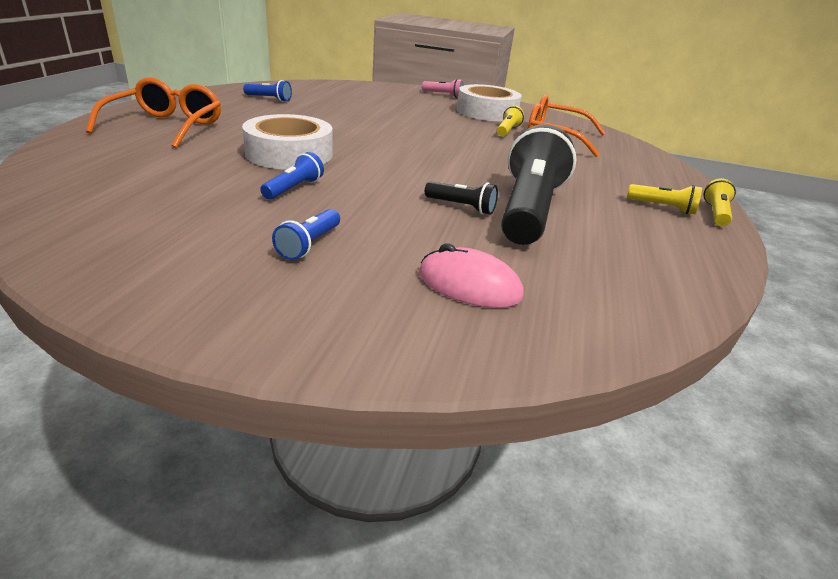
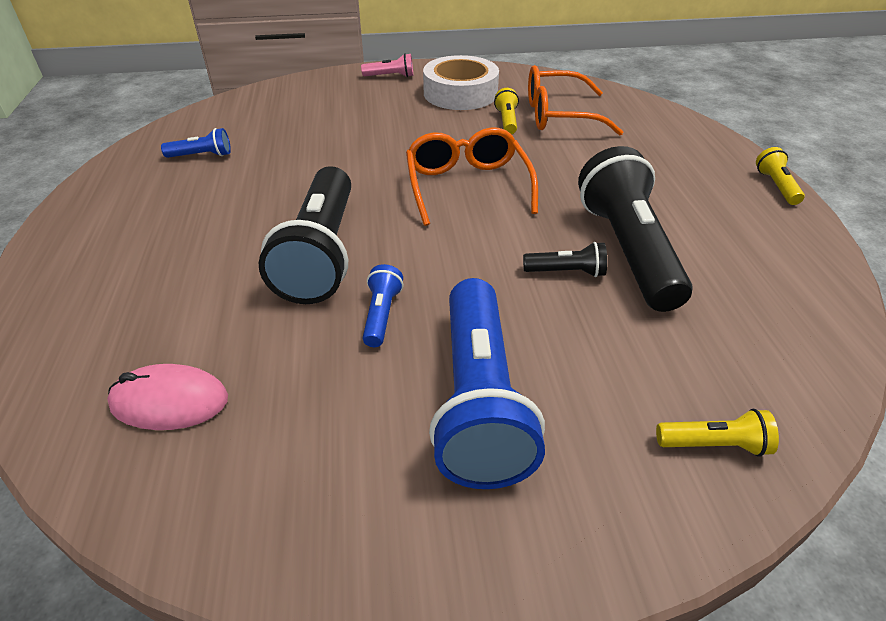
camera: 20 degrees left, 10 degrees up
(166, 126) = (127, 260): orange glasses -> orange glasses (467, 186)
(289, 154) = (321, 254): white tape -> black flashlight
(309, 245) = (479, 401): blue flashlight -> blue flashlight, size x2.31
(469, 285) = (666, 389): pink mouse -> pink mouse (169, 401)
(663, 207) = (731, 195): yellow flashlight -> yellow flashlight (714, 444)

